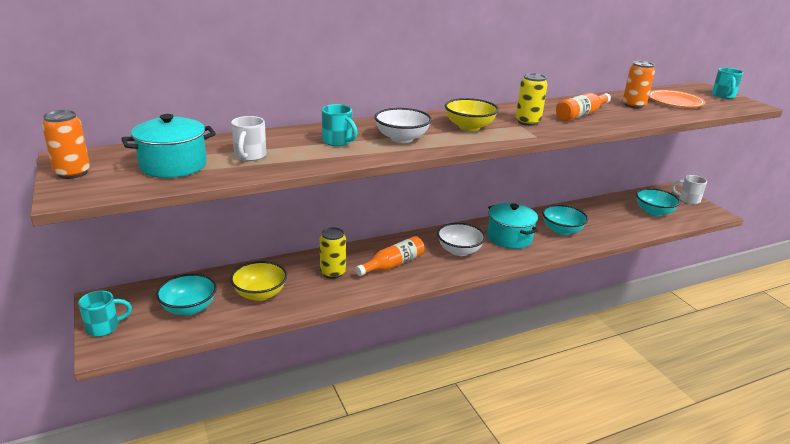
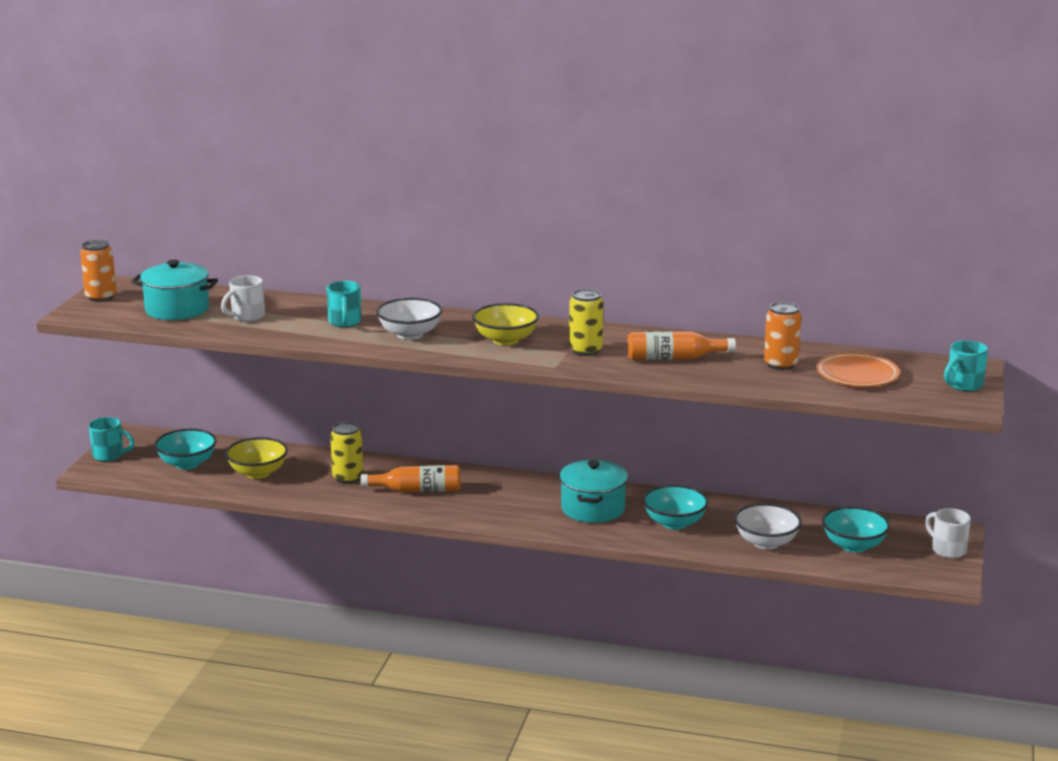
camera: 40 degrees right, 5 degrees down
(459, 251) = (510, 502): white bowl -> white bowl (766, 542)

